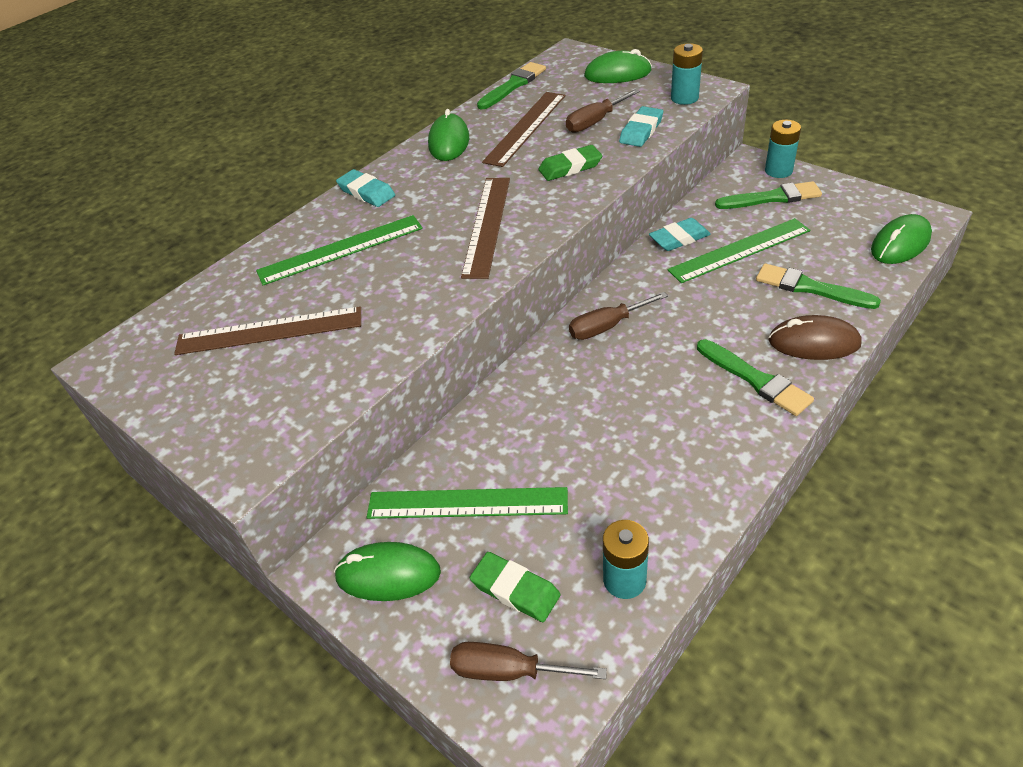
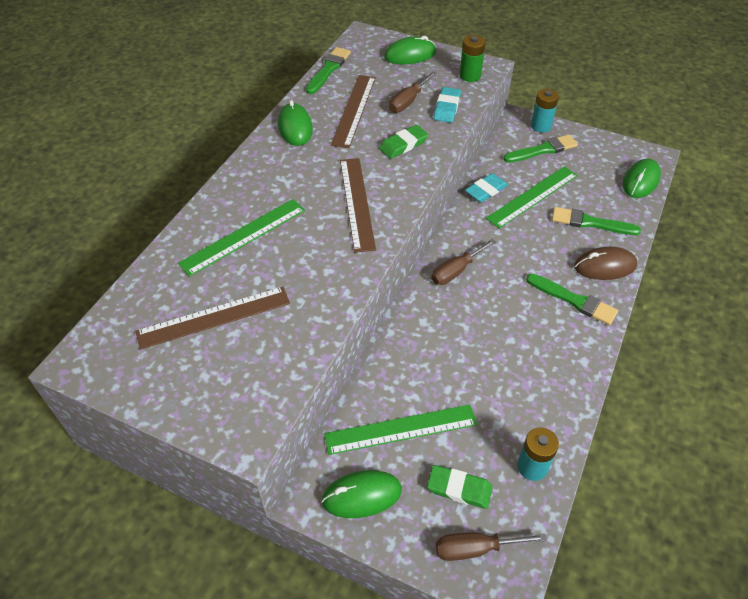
camera: 20 degrees left, 5 degrees up
(366, 192) = (243, 180): turquoise eraser -> none
(684, 98) = (470, 76): turquoise battery -> green battery

